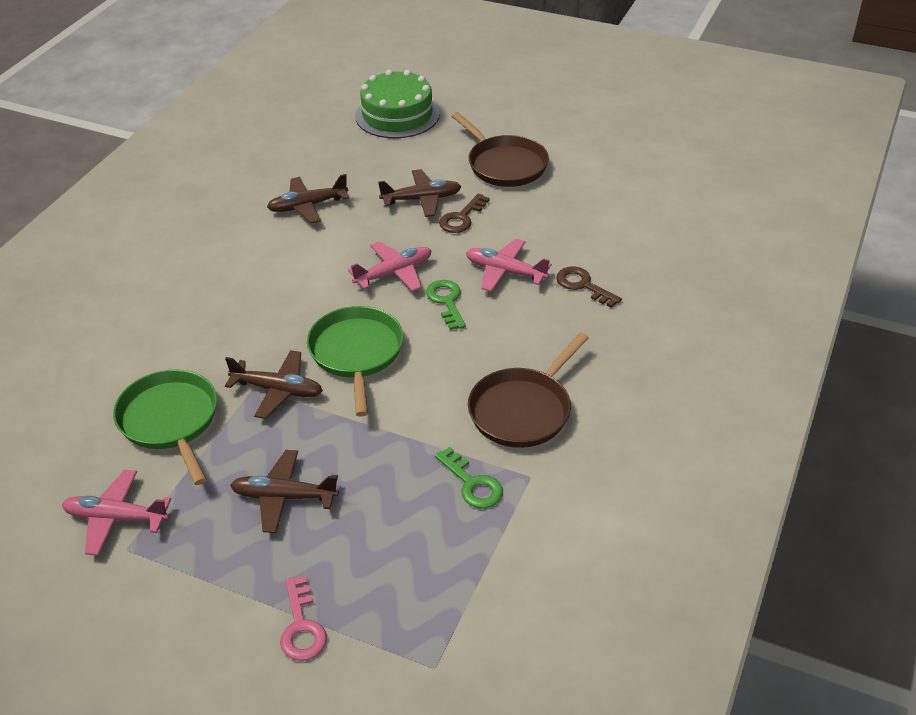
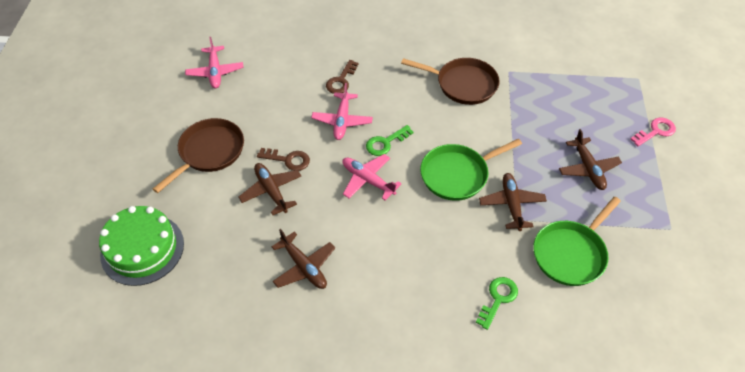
camera: 110 degrees left, 10 degrees up
(116, 518) = (657, 245): pink plane -> pink plane (215, 72)
(472, 483) = (527, 92): green key -> green key (498, 299)

